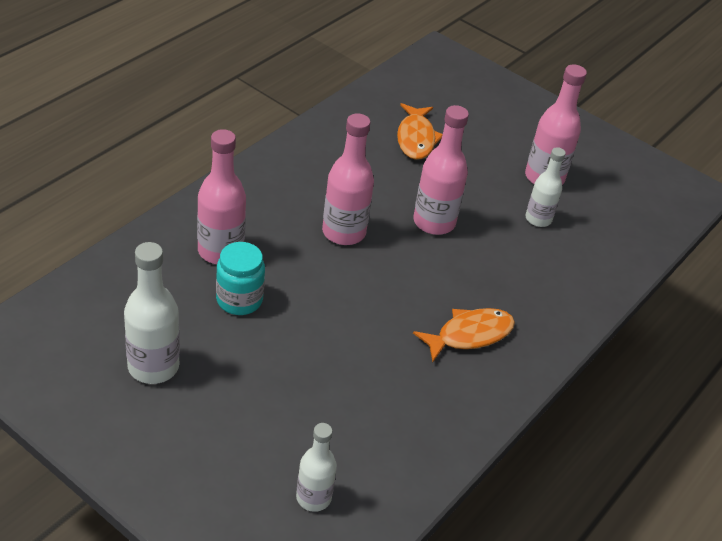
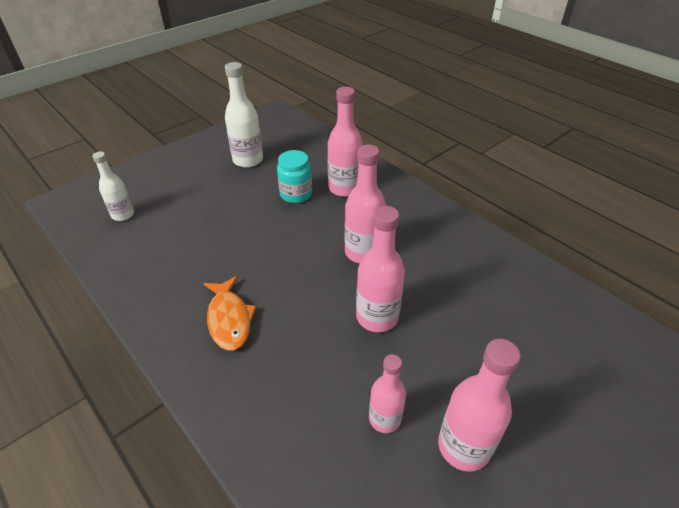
camera: 105 degrees right, 0 degrees up
(416, 138) = (509, 322): orange fish -> none
(538, 219) = (384, 418): white bottle -> pink bottle

